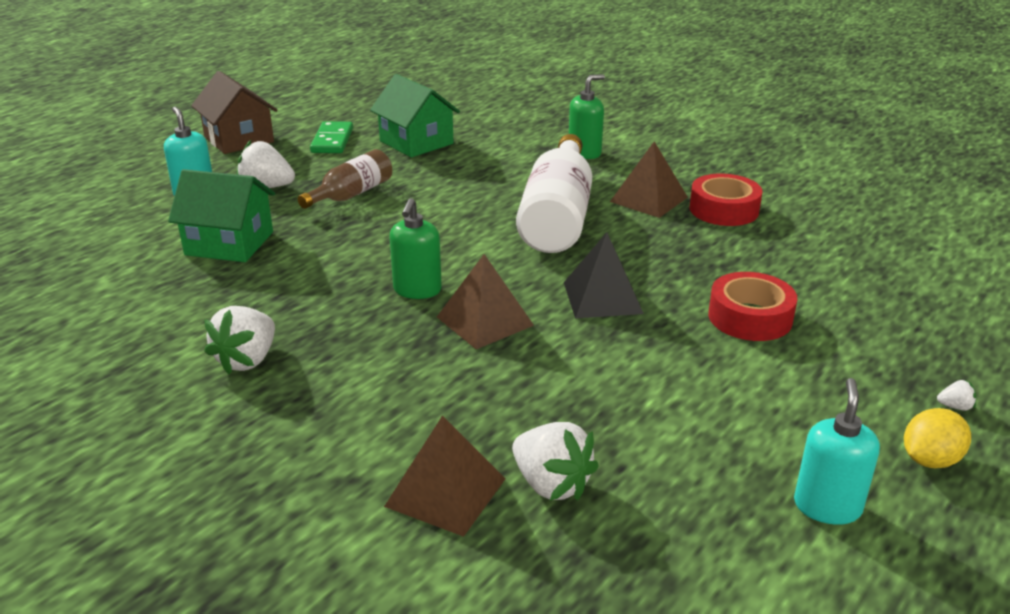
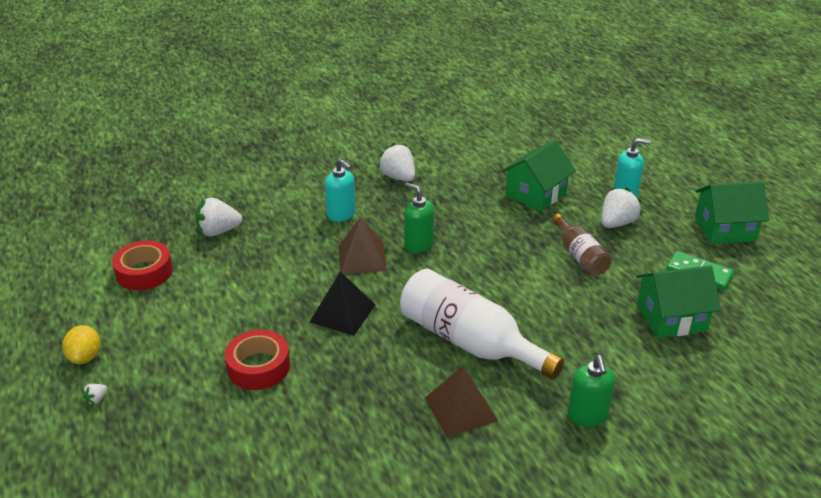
camera: 120 degrees right, 5 degrees up
(239, 139) = (724, 229): brown house -> green house
(446, 492) = (246, 204): brown pyramid -> none
(724, 210) = (406, 447): red tape -> red tape (144, 272)
(827, 506) = (110, 302): turquoise soap dispenser -> turquoise soap dispenser (341, 214)

